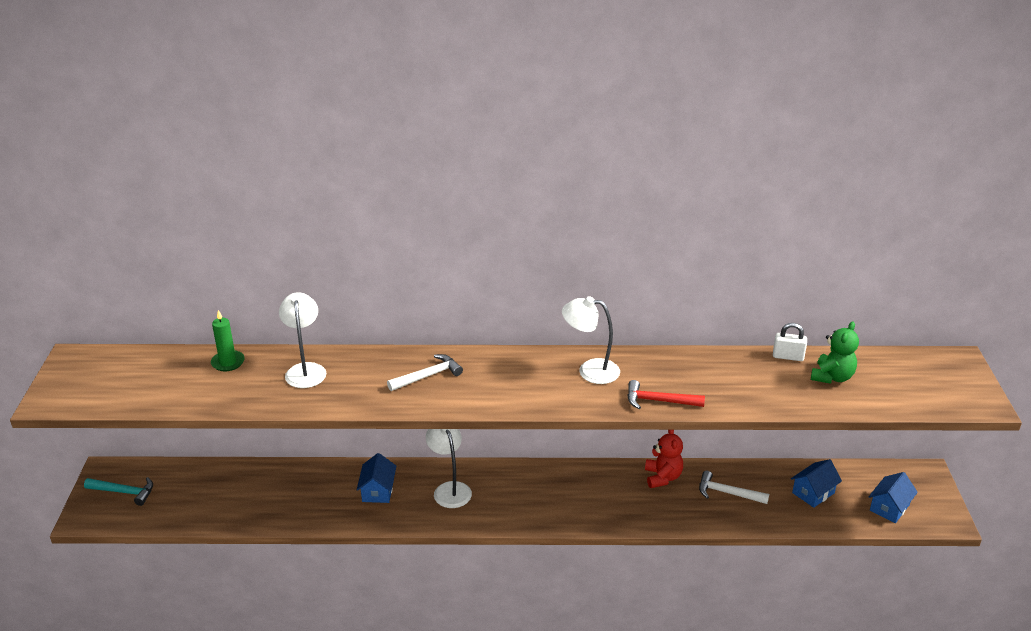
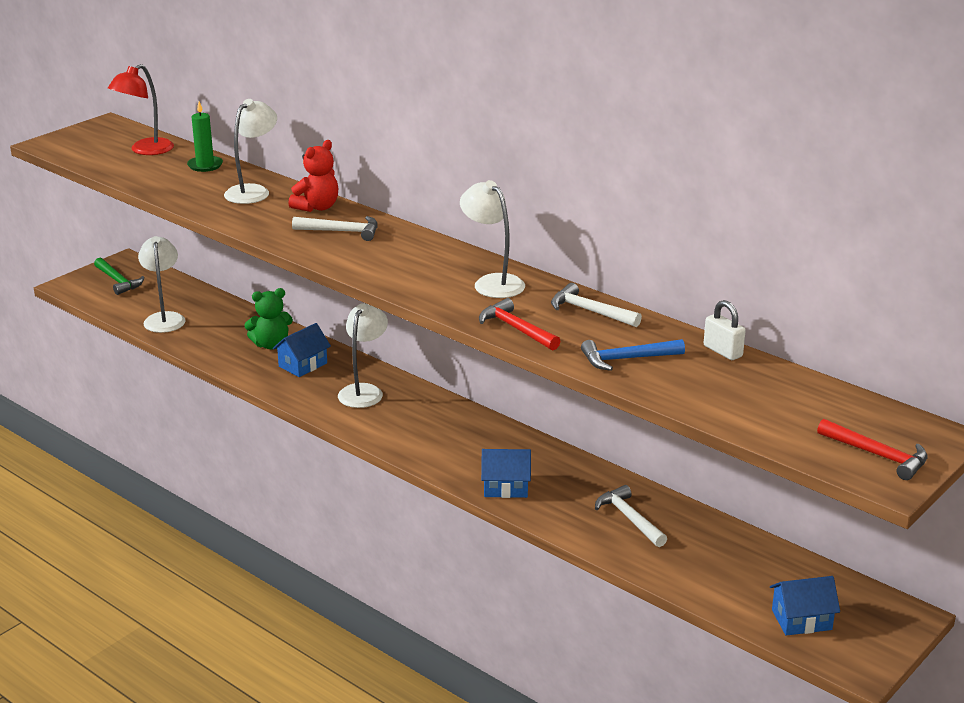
camera: 40 degrees right, 5 degrees down
(124, 492) = (118, 281): turquoise hammer -> green hammer
(152, 370) = (145, 150): none -> red lamp
(213, 506) = (164, 318): none -> white lamp
(662, 477) = (580, 474): red teddy bear -> red teddy bear (317, 207)
(678, 364) = (590, 311): none -> white hammer
(750, 390) = (627, 359): none -> blue hammer
(813, 493) = (728, 564): blue house -> blue house (506, 487)
(832, 377) = (741, 386): green teddy bear -> green teddy bear (271, 345)
(956, 389) = (877, 455): none -> red hammer

